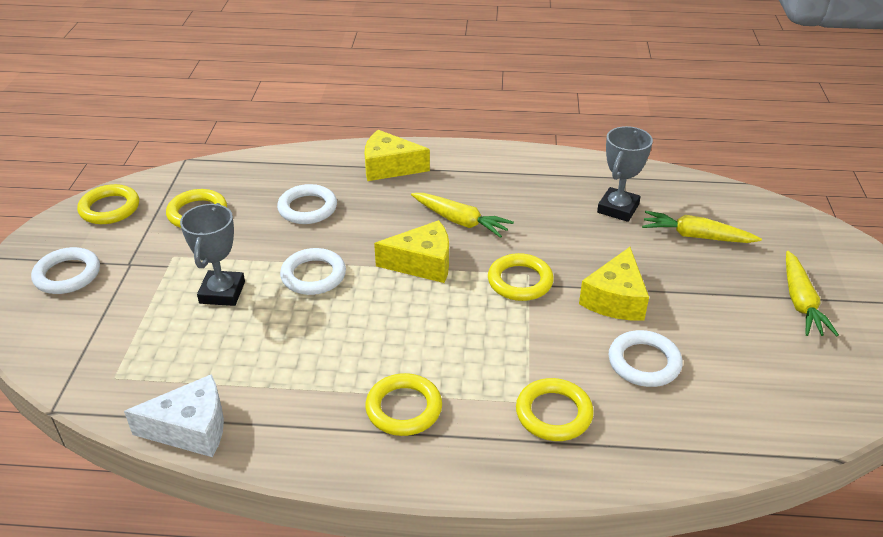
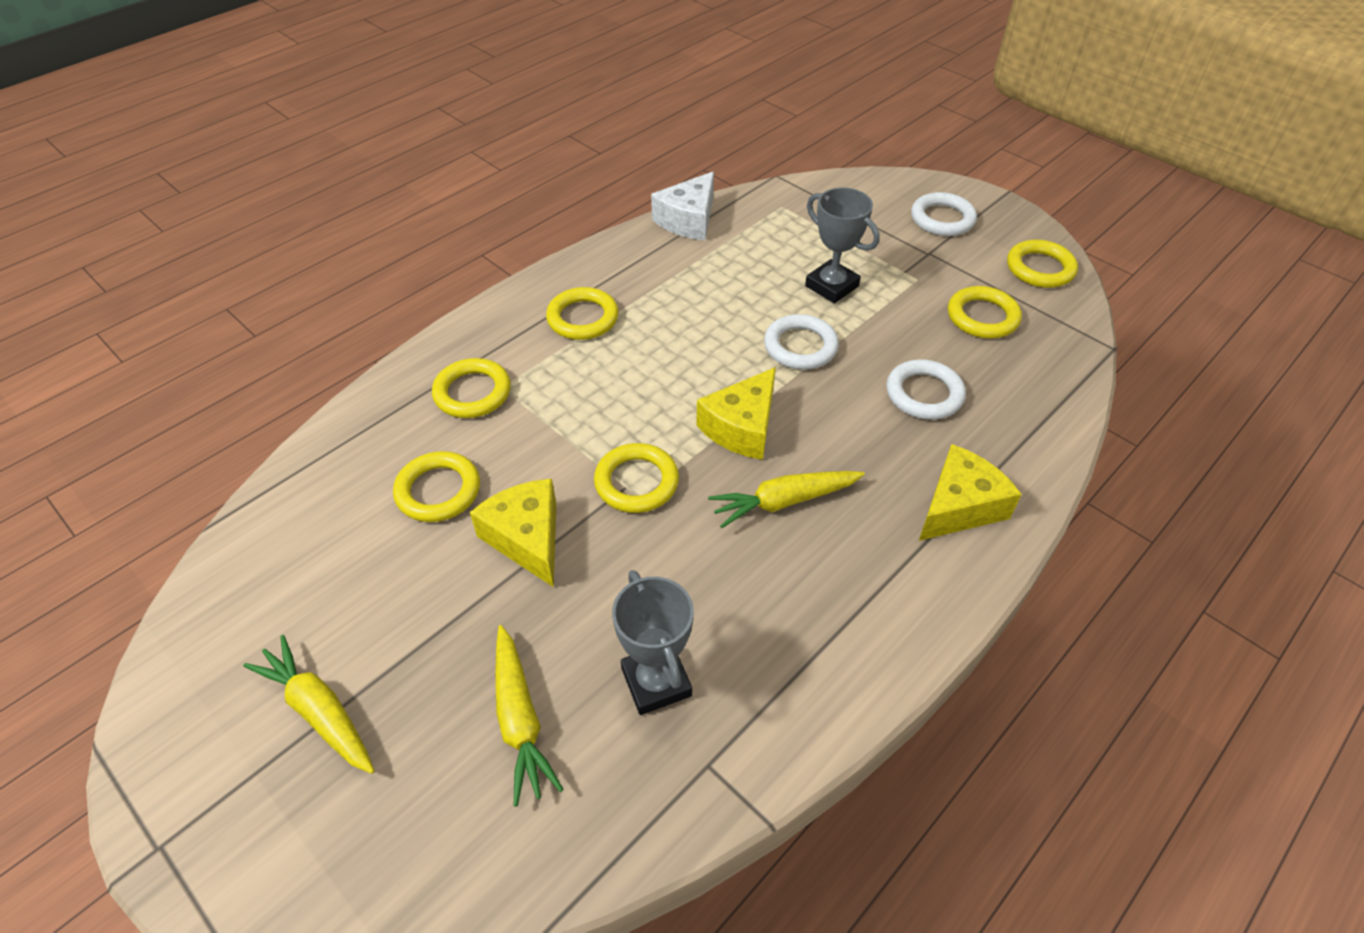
camera: 130 degrees right, 10 degrees up
(644, 362) = (438, 491): white ring -> yellow ring
(696, 236) = (520, 720): yellow carrot -> yellow carrot turned 105 degrees clockwise

